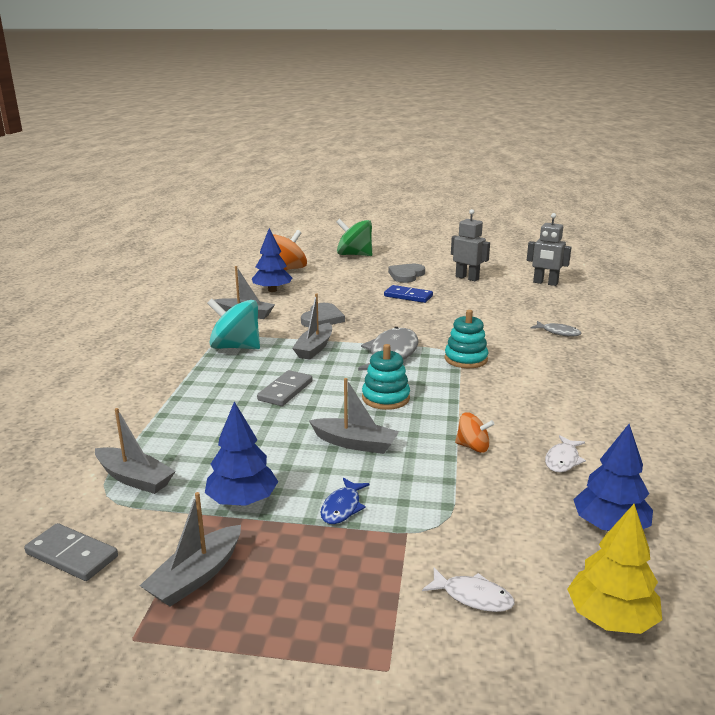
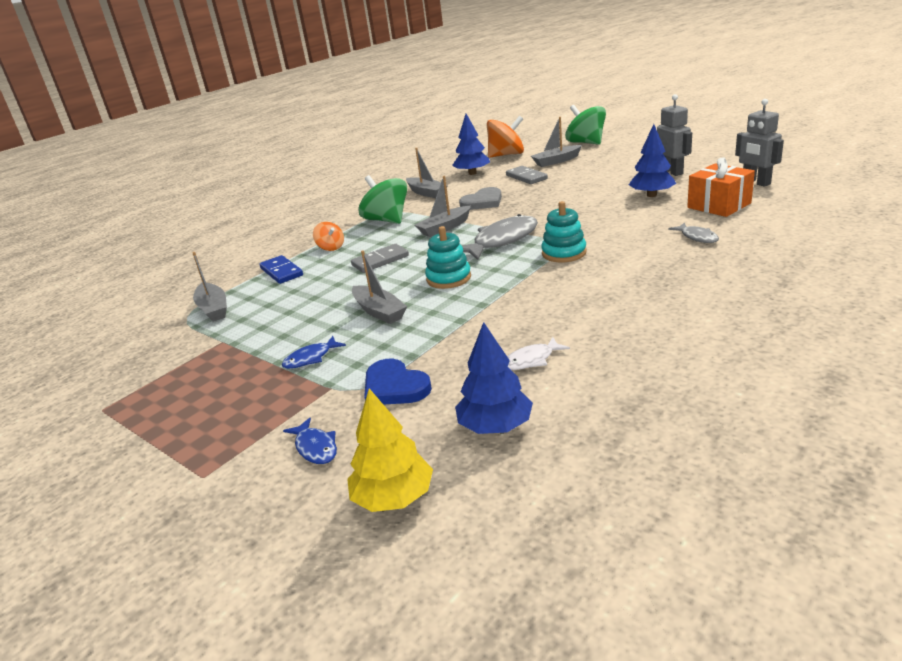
camera: 35 degrees right, 5 degrees up
(72, 555) = (129, 350): grey domino -> grey domino (526, 177)
(196, 576) = (173, 382): grey boat -> grey boat (556, 161)
(235, 347) = (387, 220): turquoise spinning top -> green spinning top
(242, 500) = (255, 338): blue tree -> blue tree (651, 195)
(406, 275) = (611, 165): grey heart -> none
(408, 296) = (586, 187): blue domino -> blue domino (281, 272)
(472, 514) = (394, 387): none -> blue heart
(473, 447) = (467, 332): orange spinning top -> orange spinning top (331, 247)
(473, 597) = (315, 447): white fish -> blue fish
(541, 304) = (719, 205): none -> orange gift

